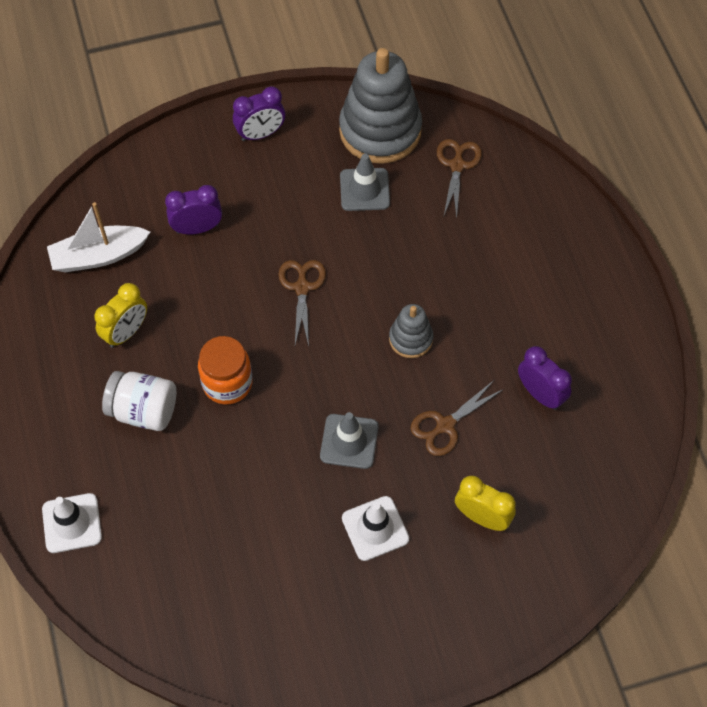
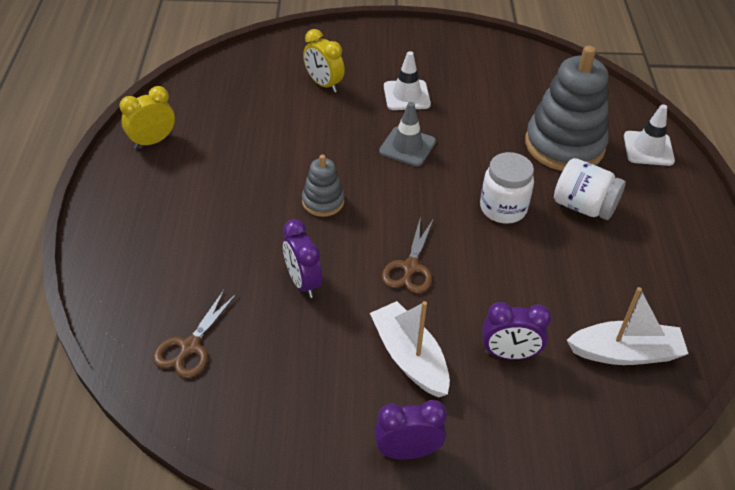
camera: 165 degrees left, 15 degrees down
(126, 332) = (596, 271): yellow clock -> yellow clock (152, 141)
(227, 383) = (503, 208): orange jar -> white jar
(278, 203) = (409, 357): none -> white boat
(364, 190) = (307, 347): grey traffic cone -> none
(380, 130) = (257, 414): grey stacking toy -> grey stacking toy (564, 145)
(445, 425) = (323, 138): brown scissors -> none
(540, 394) = (233, 140): purple clock -> purple clock (302, 282)

